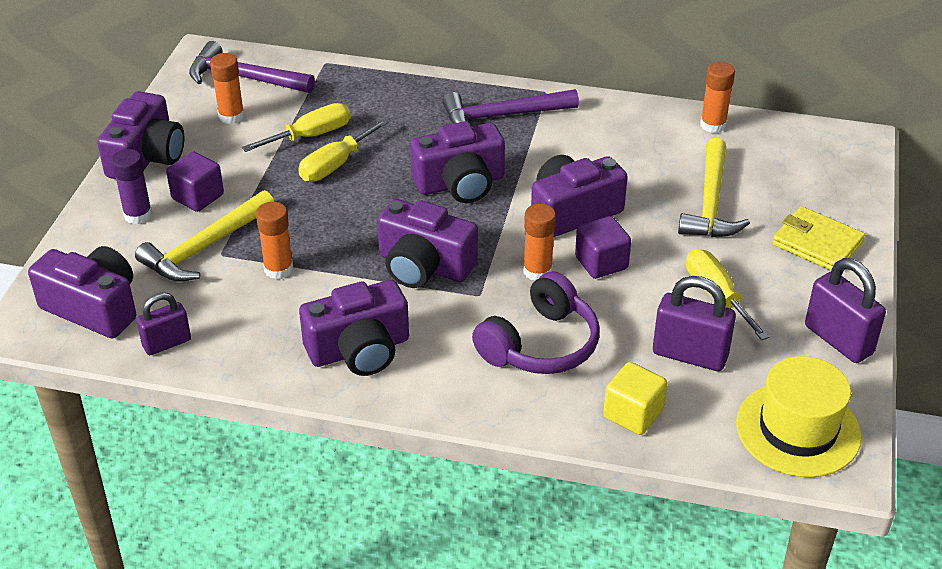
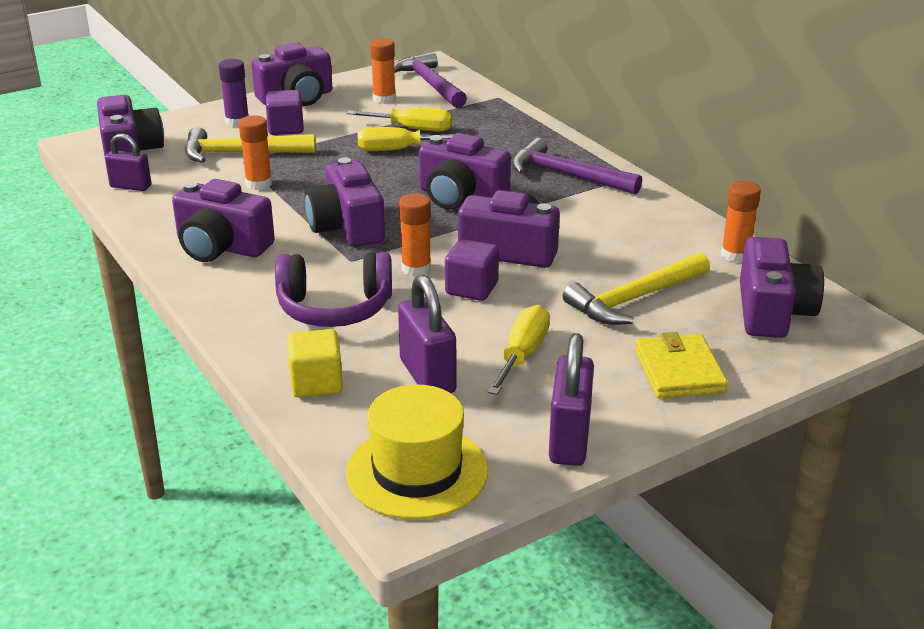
camera: 45 degrees right, 10 degrees down
(797, 160) = (772, 311): none -> purple camera

